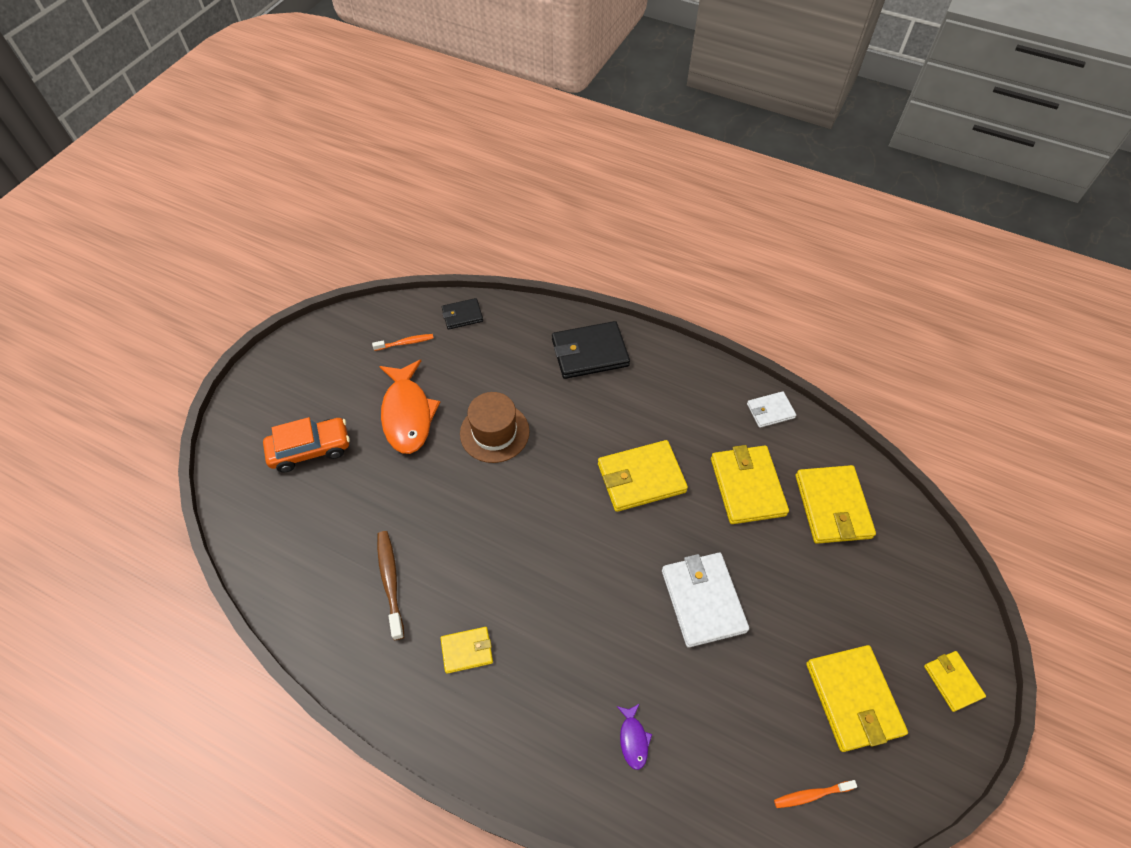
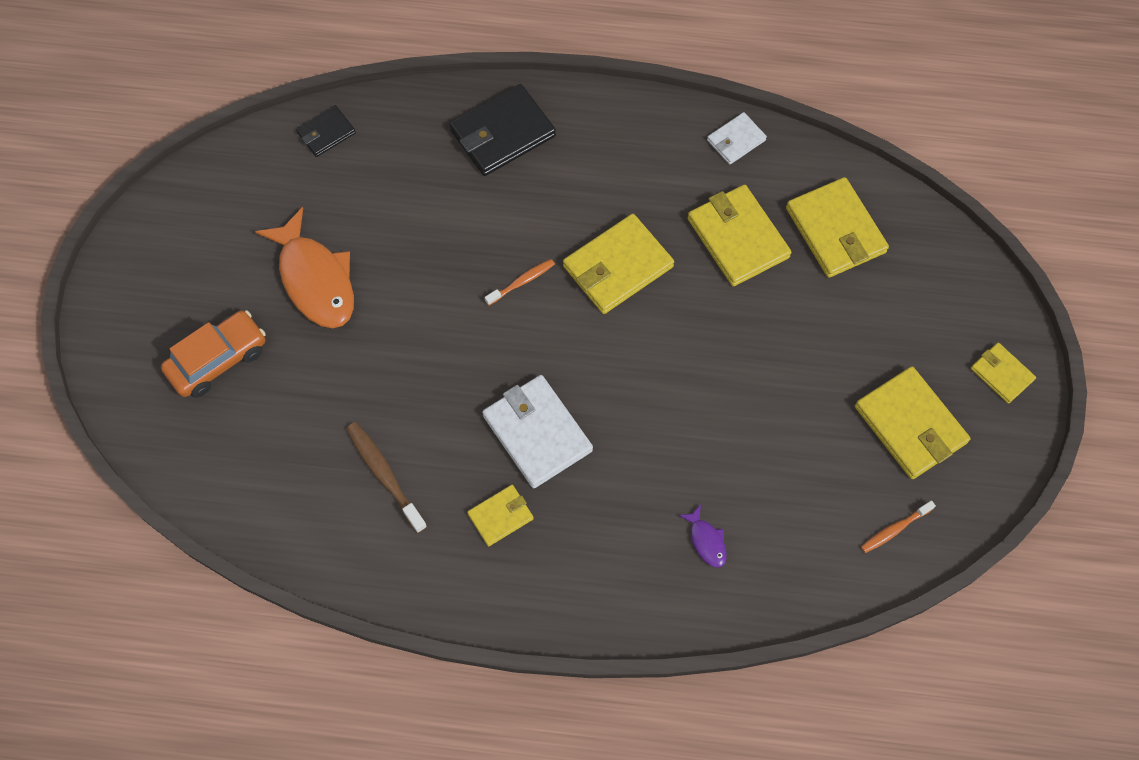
camera: 20 degrees left, 10 degrees up
(405, 343) = (271, 191): orange toothbrush -> orange toothbrush (522, 282)
(494, 432) = (429, 268): brown hat -> none
(703, 600) = (730, 378): white wallet -> white wallet (537, 433)

